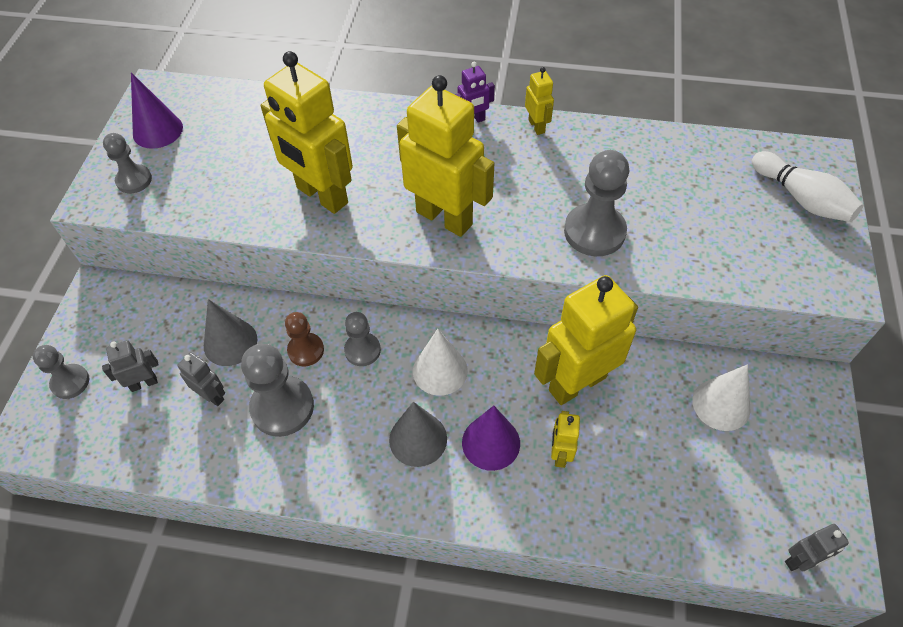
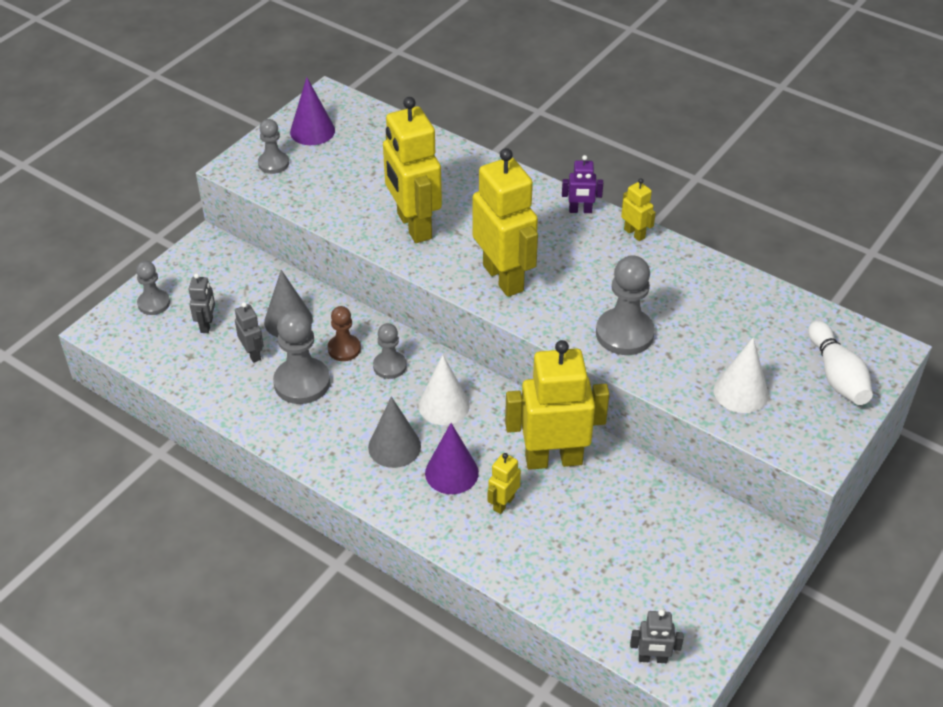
camera: 25 degrees right, 10 degrees down
(144, 383) = (207, 325): grey robot -> grey robot turned 90 degrees clockwise
(536, 126) = (634, 233): yellow robot -> yellow robot turned 45 degrees counterclockwise
(721, 404) = (670, 524): white cone -> white cone (741, 392)

